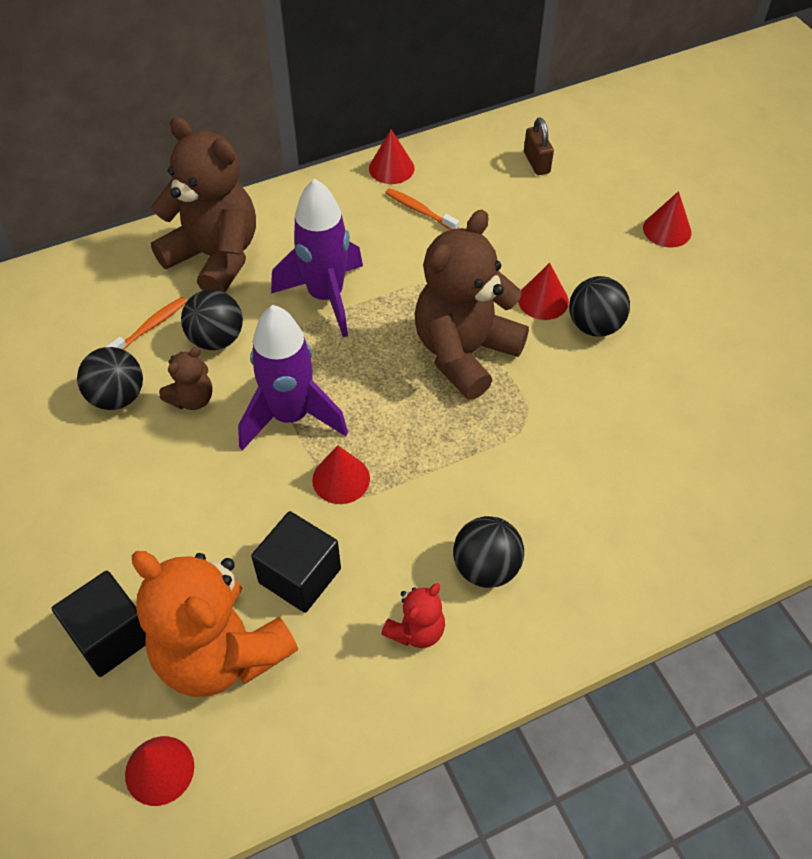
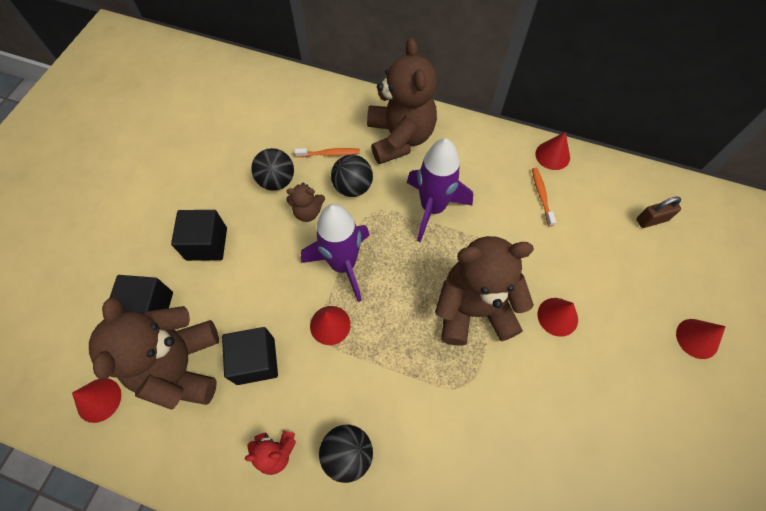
camera: 45 degrees right, 10 degrees up
(105, 520) = (206, 244): none -> black cube
(221, 653) = (181, 366): orange teddy bear -> brown teddy bear
(536, 163) = (651, 220): brown padlock -> brown padlock turned 45 degrees clockwise
(594, 326) = (573, 362): black ball -> none

